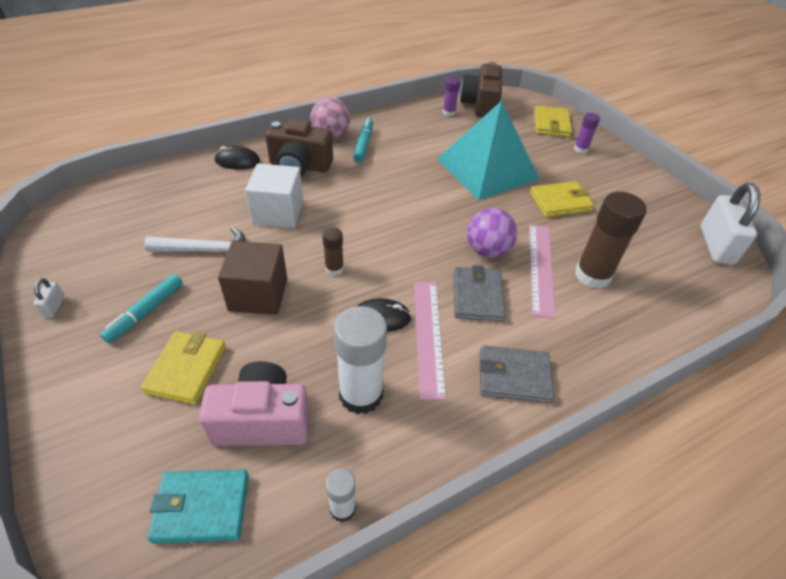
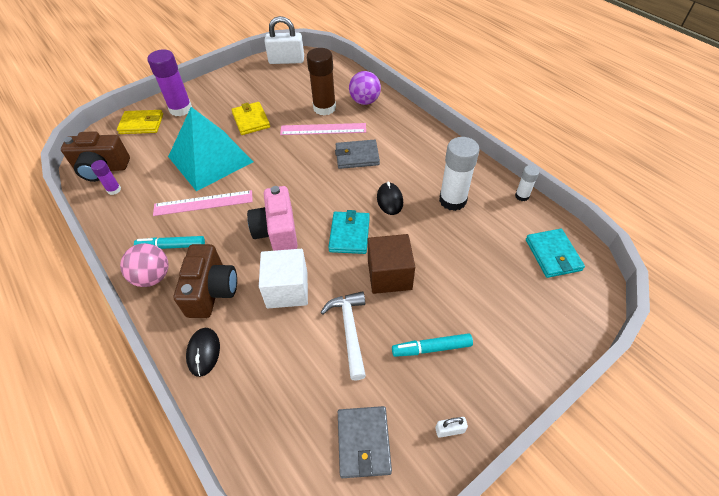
camera: 95 degrees left, 5 degrees up
(145, 312) = (431, 348): turquoise marker -> turquoise marker turned 150 degrees clockwise
(186, 369) = (471, 297): yellow wallet -> none
(262, 420) = (490, 242): pink camera -> pink camera (277, 231)
(334, 268) = (349, 234): brown glue stick -> turquoise wallet
(428, 336) = (397, 175): pink ruler -> pink ruler (203, 203)
(487, 250) = (311, 154): purple ball -> purple ball (365, 101)
(514, 376) = (414, 139): grey wallet -> grey wallet (363, 442)
(581, 149) = (181, 109): purple glue stick -> purple glue stick, size x1.96

